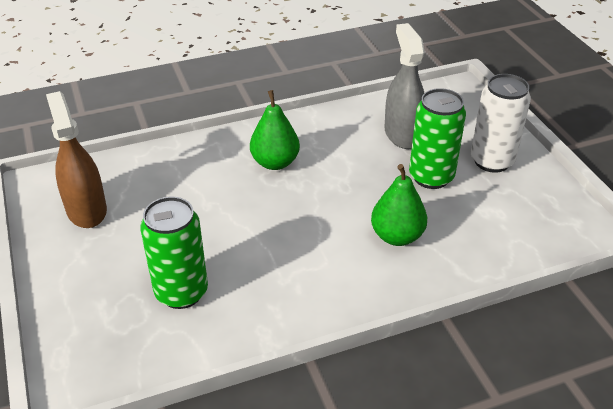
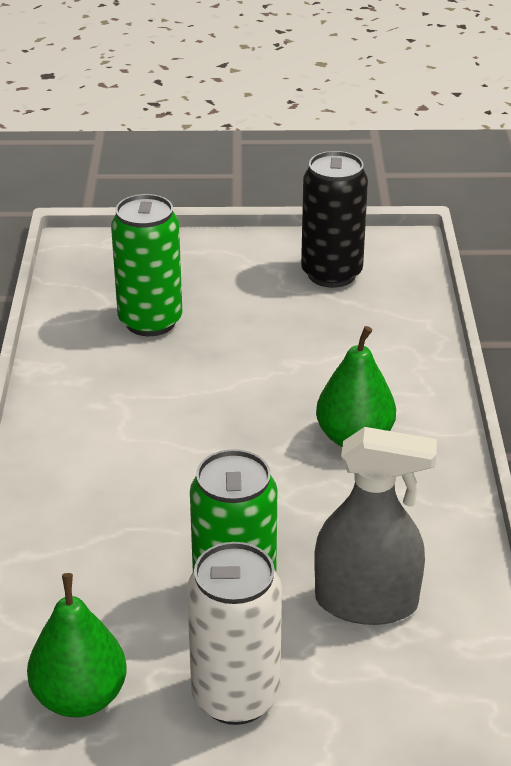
camera: 110 degrees right, 5 degrees down
(86, 210) = (331, 274): brown spray bottle -> black can
(397, 236) = (128, 515): green pear -> green pear (80, 697)

